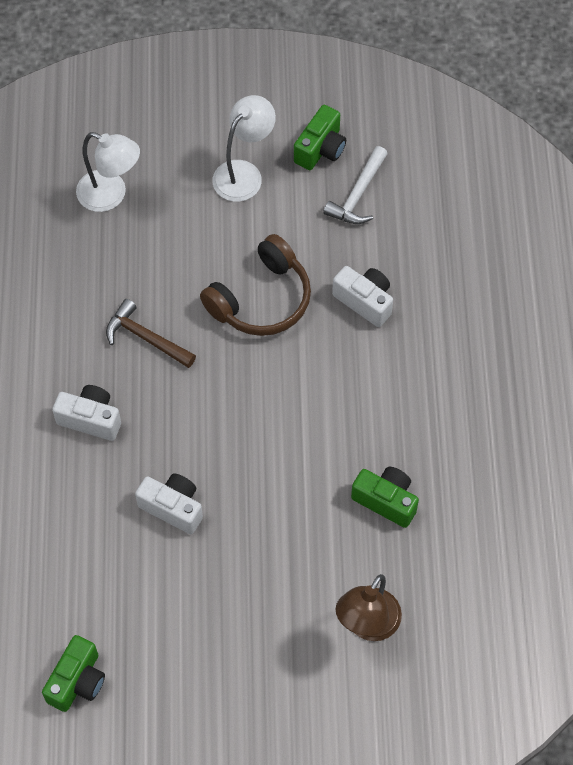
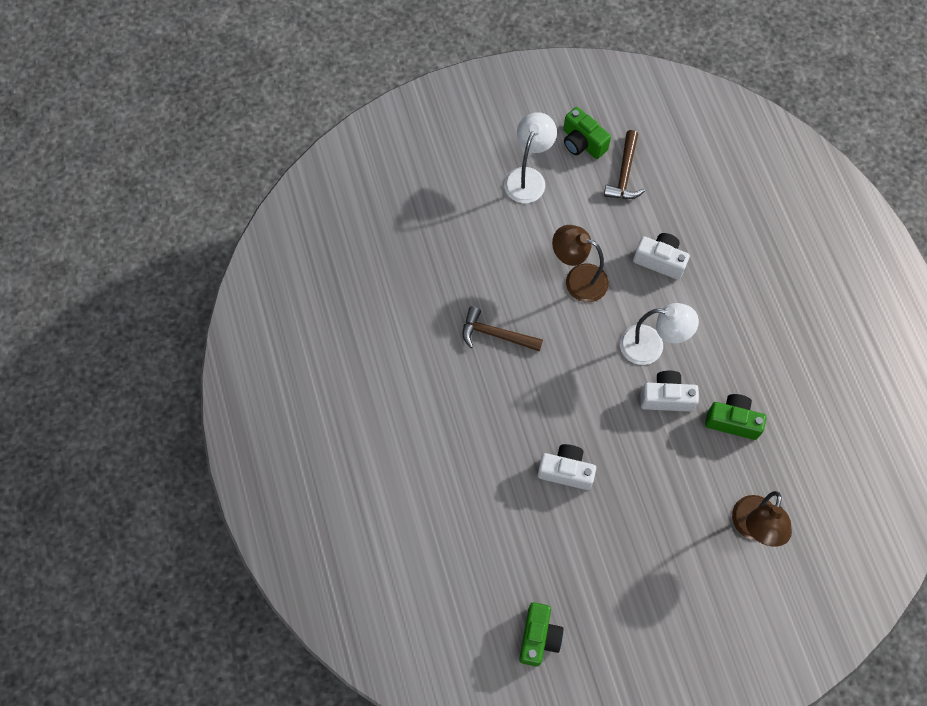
camera: 15 degrees left, 5 degrees up
(90, 419) = (474, 414): white camera -> white camera (666, 397)
(111, 195) = (426, 222): white lamp -> white lamp (651, 346)
(261, 299) = (577, 279): brown headphones -> brown lamp
(320, 149) = (582, 143): green camera -> green camera turned 120 degrees clockwise
(358, 195) = (624, 174): white hammer -> brown hammer

